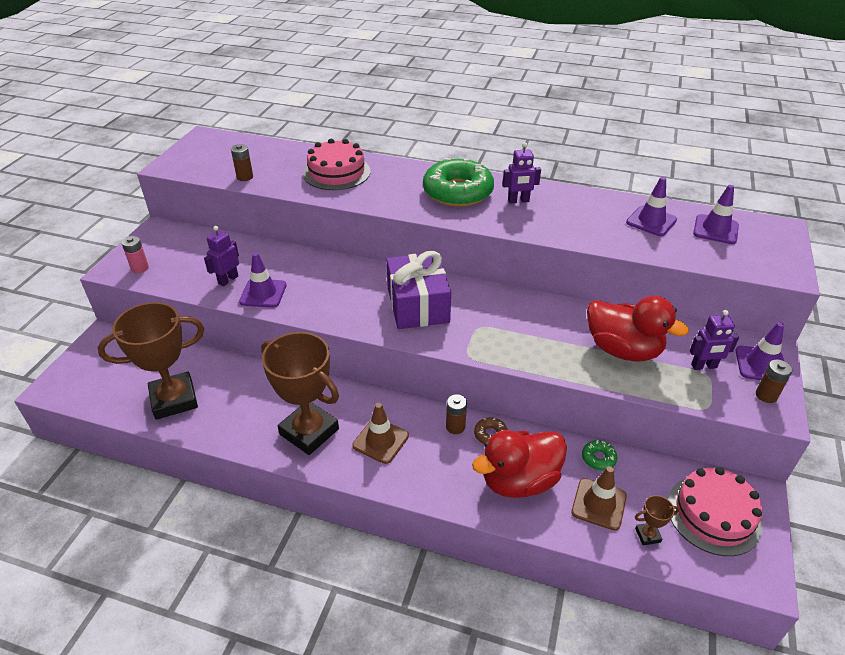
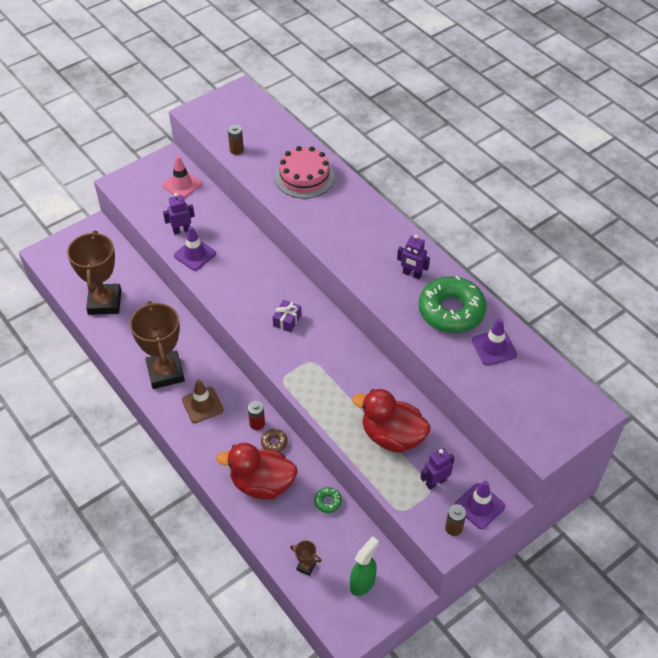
camera: 35 degrees right, 10 degrees up
(140, 268) = (134, 190): pink battery -> none
(174, 399) = (105, 302): brown trophy -> brown trophy turned 75 degrees clockwise
(192, 244) = (182, 185): none -> pink traffic cone
(418, 305) = (287, 320): purple gift -> purple gift, size x0.46
(455, 426) = (257, 423): brown battery -> red battery
(458, 192) = (375, 242): green donut -> green donut (451, 311)
(599, 504) = (296, 529): brown traffic cone -> none
(623, 350) = (392, 436): red duck -> red duck turned 135 degrees clockwise
(704, 366) = (435, 482): purple robot -> purple robot turned 120 degrees clockwise
(713, 514) = (362, 583): pink cake -> green spray bottle
(715, 229) = (536, 383): purple traffic cone -> none

